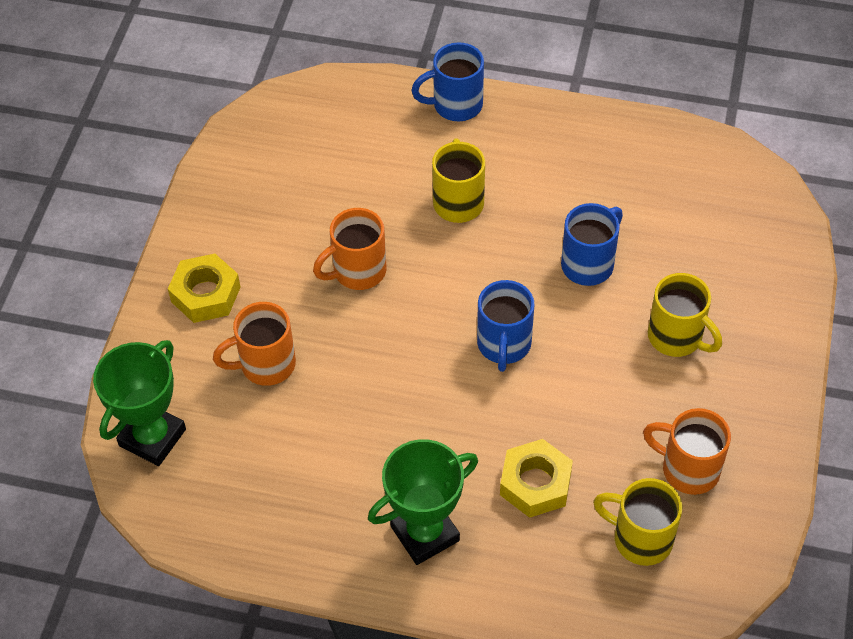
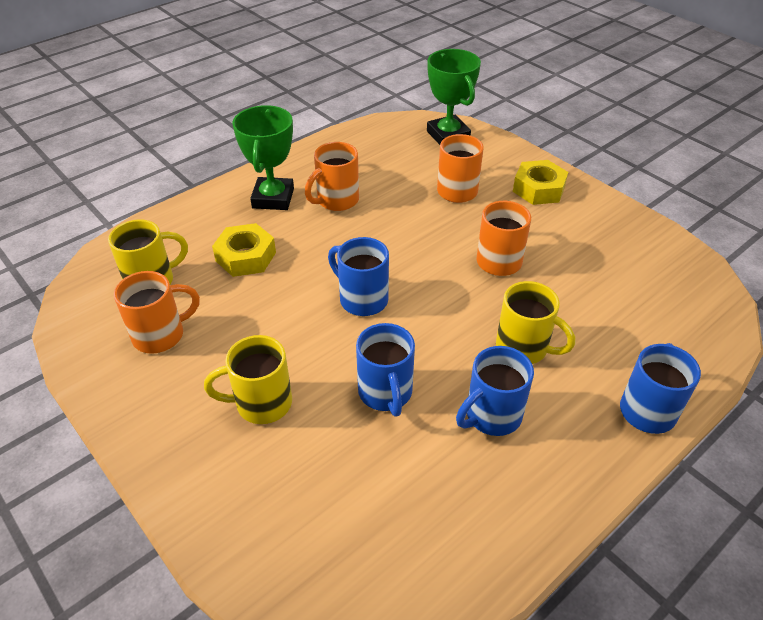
camera: 125 degrees right, 10 degrees down
(377, 467) = (336, 200): none -> orange mug
(547, 189) = (491, 416): none -> blue mug

